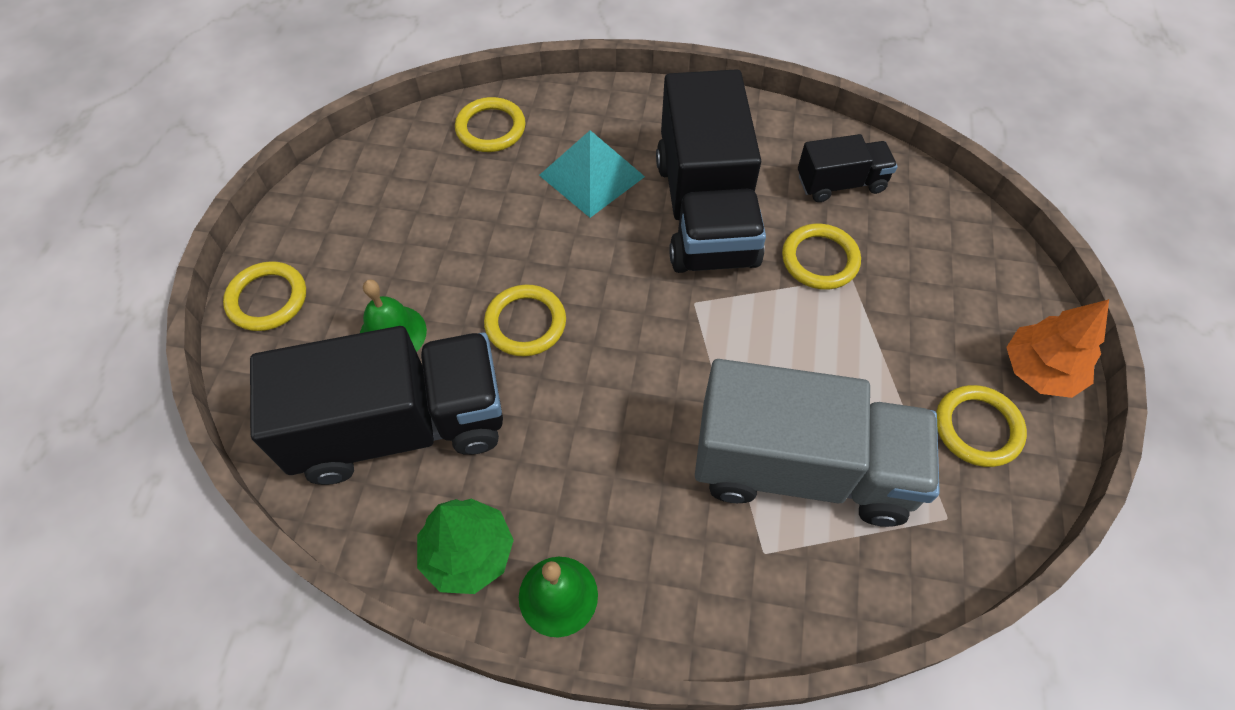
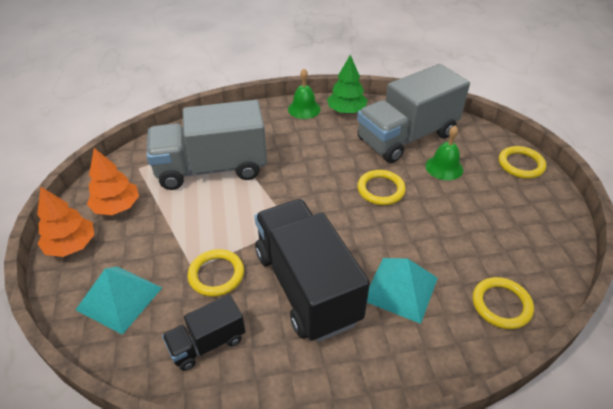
camera: 160 degrees right, 15 degrees down
(400, 426) = (407, 137): black truck -> grey truck
(952, 265) = (119, 298): none -> turquoise pyramid
(977, 428) = (117, 207): yellow ring -> orange tree

